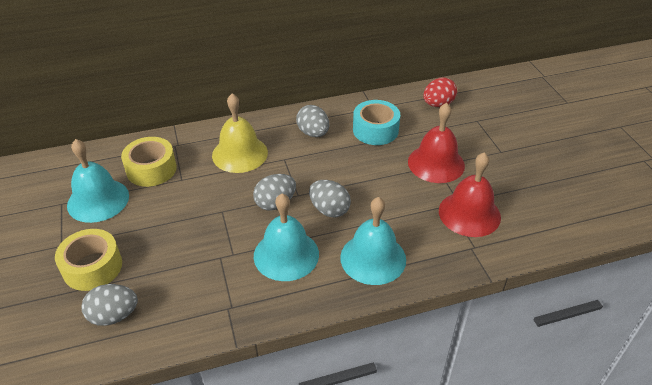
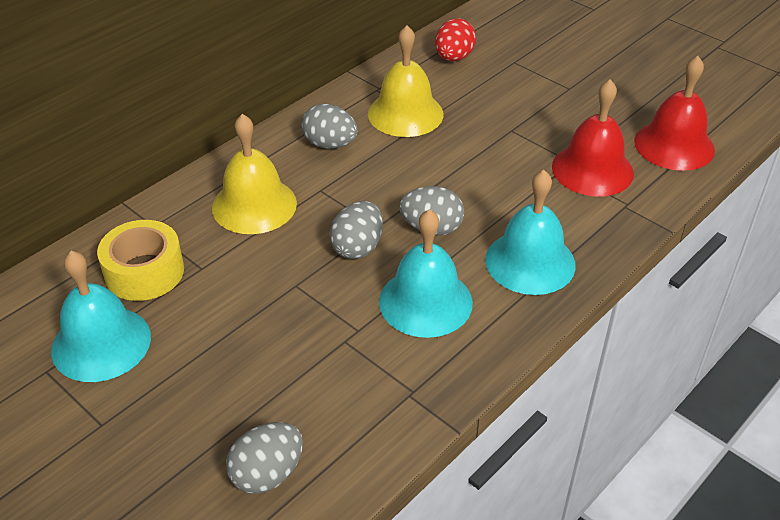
camera: 30 degrees left, 0 degrees up
(92, 267) = (178, 430): yellow tape -> none
(375, 130) = (405, 113): turquoise tape -> yellow bell
(436, 163) = (509, 127): red bell -> red bell (674, 145)

